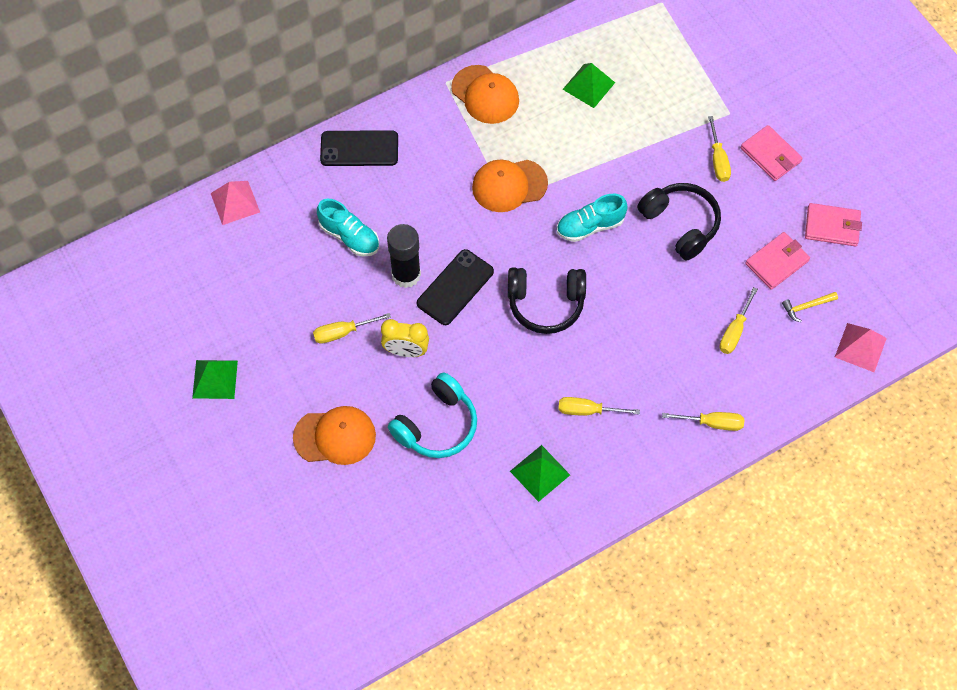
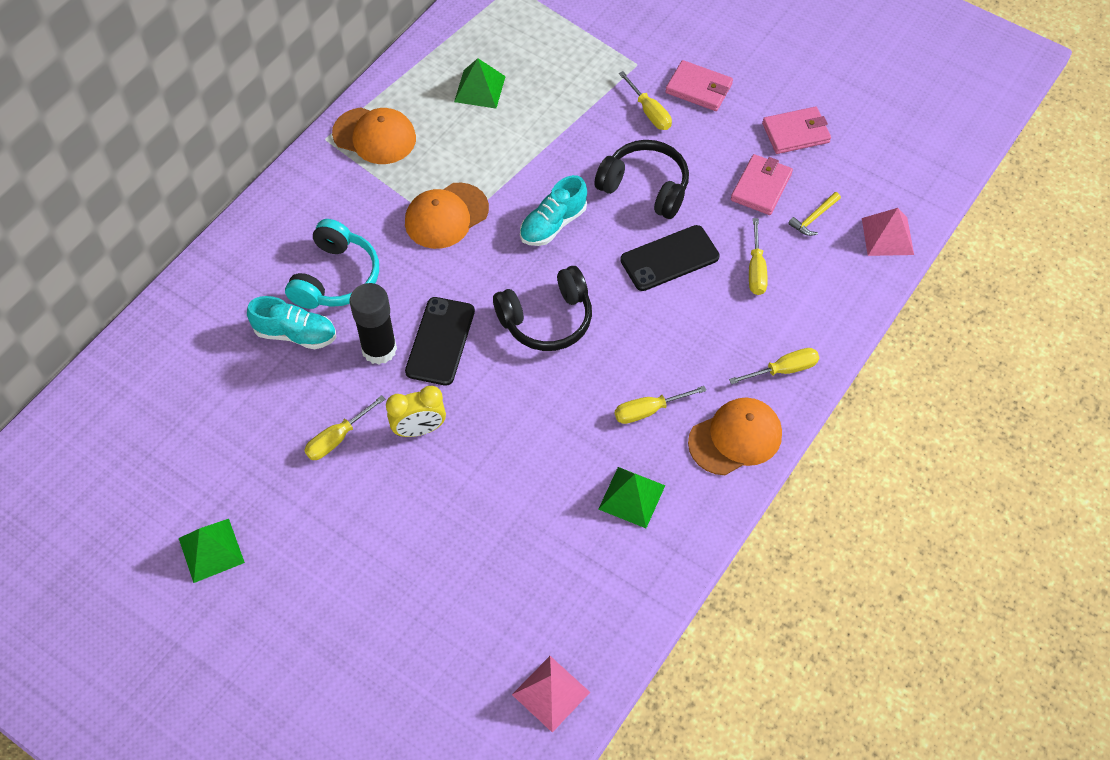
camera: 25 degrees left, 5 degrees down
(235, 202) = (145, 348): pink pyramid -> pink pyramid (551, 693)
(335, 436) = (383, 555): orange cap -> orange cap (735, 438)
(359, 149) = (262, 239): black phone -> black phone (669, 258)
(437, 425) = (493, 494): turquoise headphones -> turquoise headphones (336, 278)

